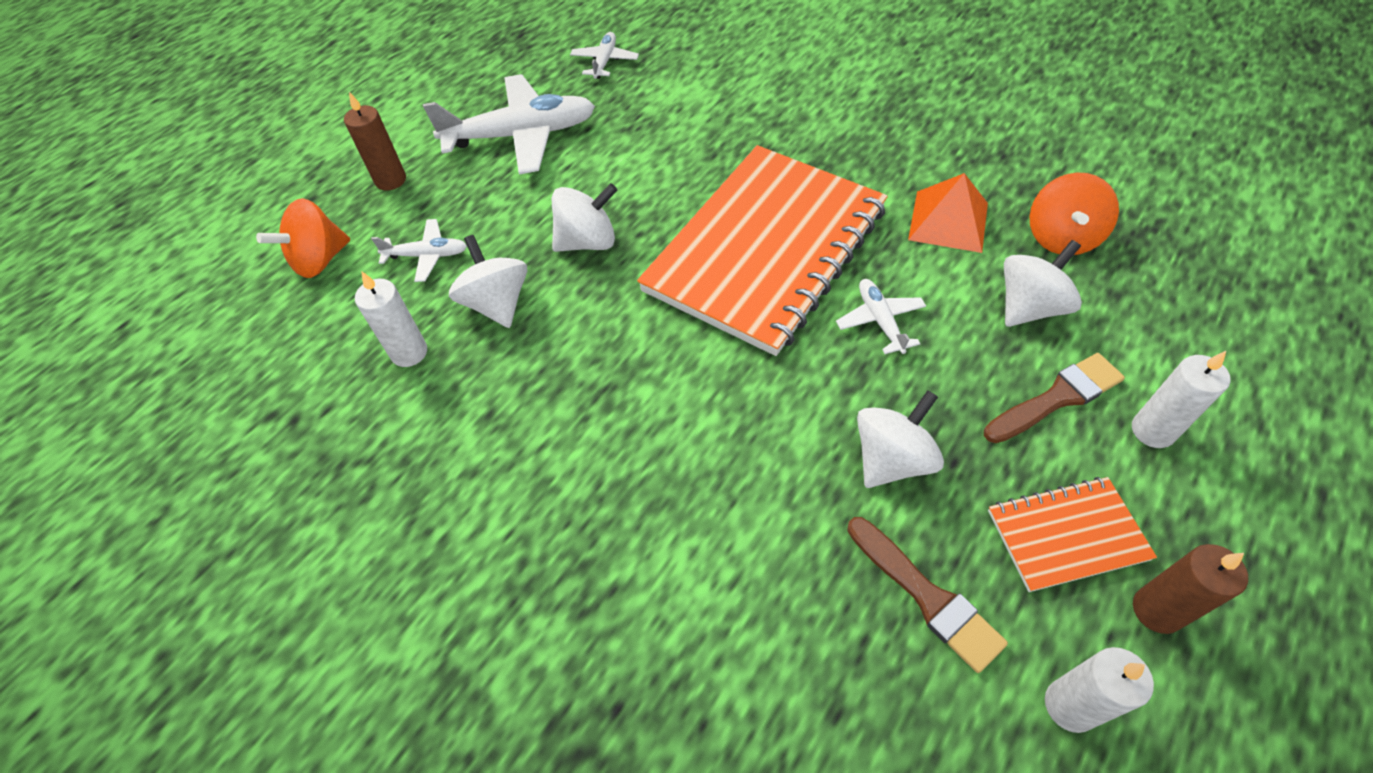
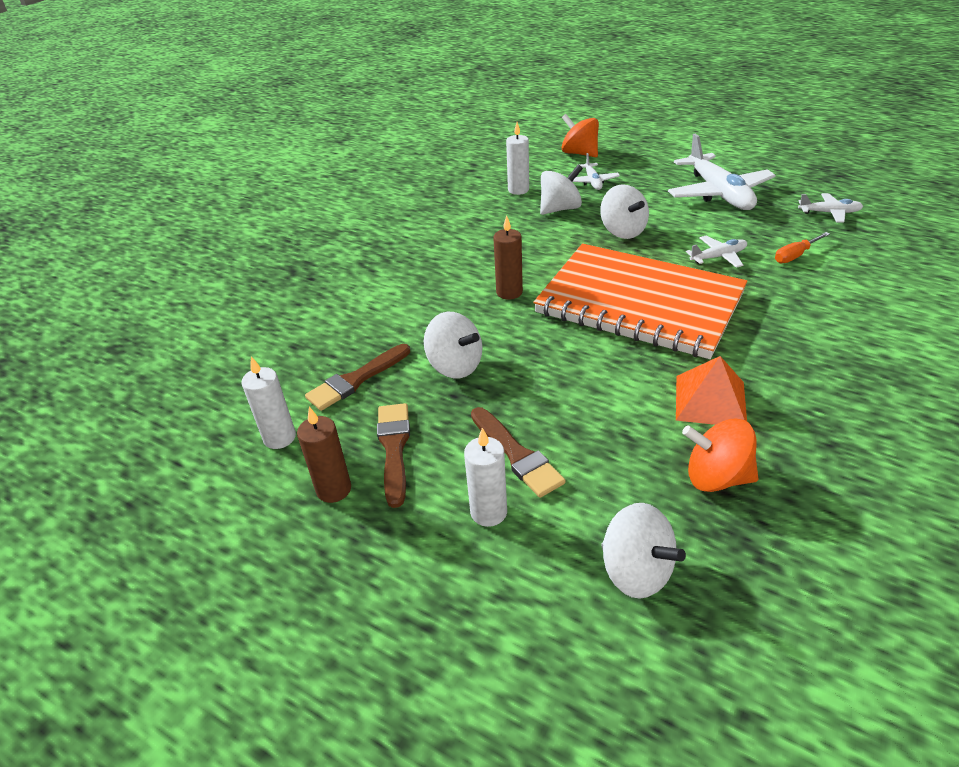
camera: 85 degrees right, 15 degrees down
(390, 180) = (653, 159): brown candle -> brown candle (509, 292)
(689, 106) = (795, 256): none -> orange screwdriver
(880, 320) = (580, 360): white plane -> white plane (718, 257)
(1029, 307) = (615, 446): white spinning top -> white spinning top (636, 571)
(1067, 535) = (394, 448): orange notebook -> brown brush

